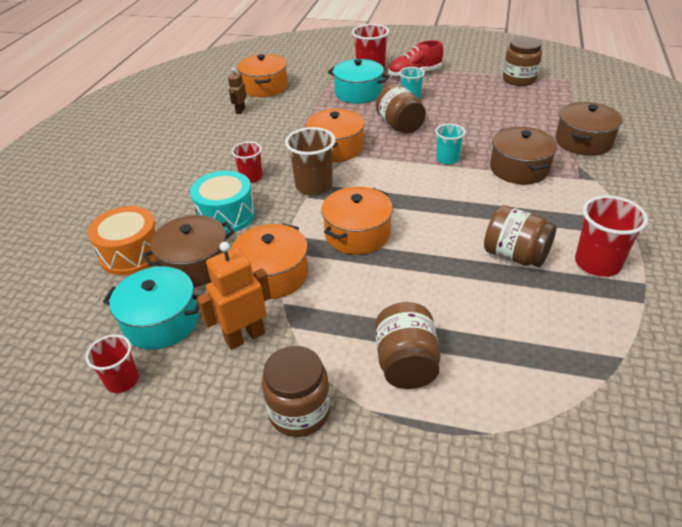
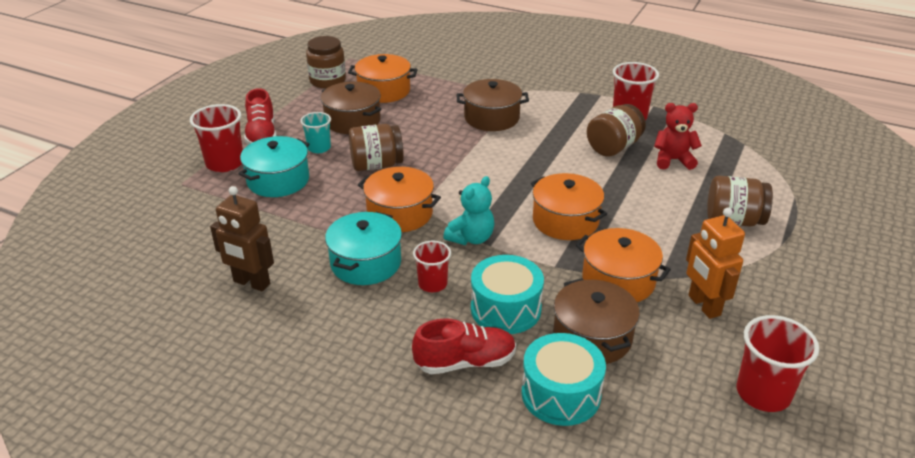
camera: 80 degrees left, 5 degrees down
(122, 380) = (763, 393): red cup -> red cup, size x1.58
(131, 253) = (561, 394): orange drum -> turquoise drum
(161, 321) = (681, 365): turquoise pot -> turquoise pot (366, 263)
(166, 205) = (465, 362): none -> red shoe
(240, 110) = (251, 283): brown robot -> brown robot, size x1.76
(265, 87) = (196, 255): orange pot -> orange pot (384, 91)
(299, 411) = (787, 280): brown jar -> none
(314, 186) = (471, 238): brown cup -> turquoise teddy bear
(447, 159) = (458, 149): turquoise cup -> none
(515, 306) = (673, 160): none -> red teddy bear
(583, 141) = (463, 80): brown pot -> brown pot (352, 121)

